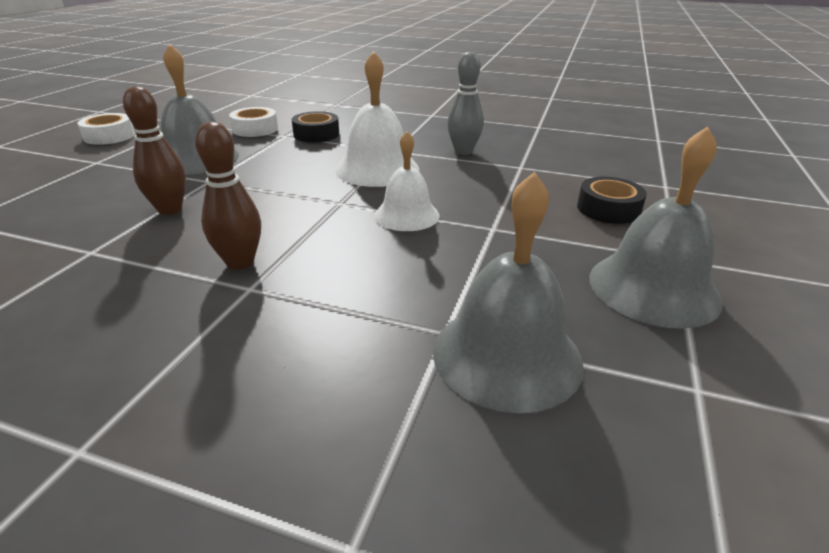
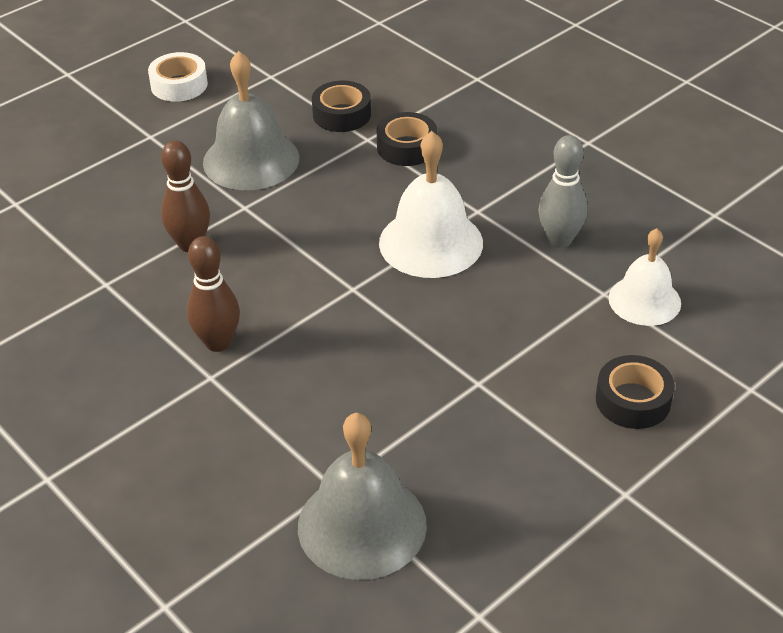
camera: 30 degrees right, 10 degrees up
(255, 129) = (342, 114): white tape -> black tape
(406, 215) = (406, 332): white bell -> white bell (644, 300)
(653, 288) = (557, 516): grey bell -> none

